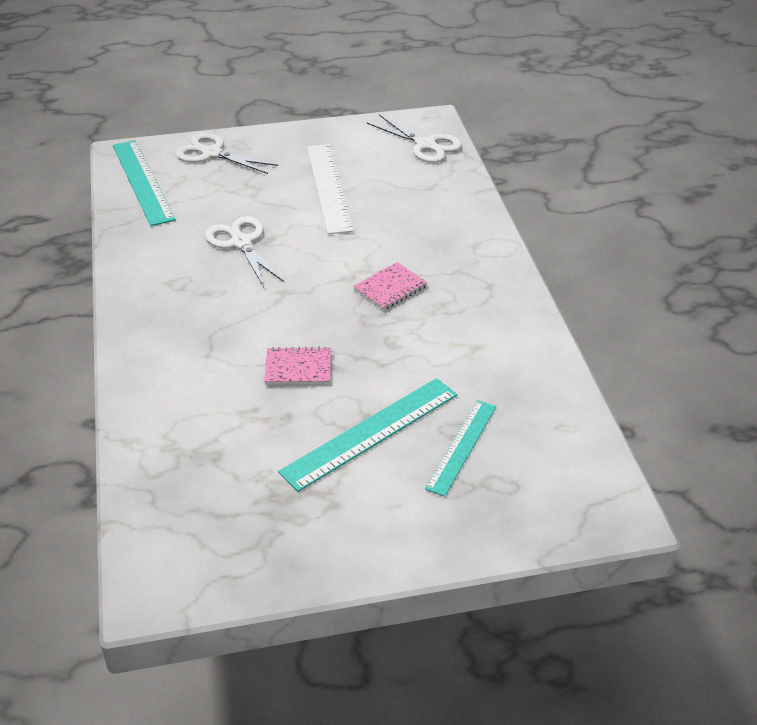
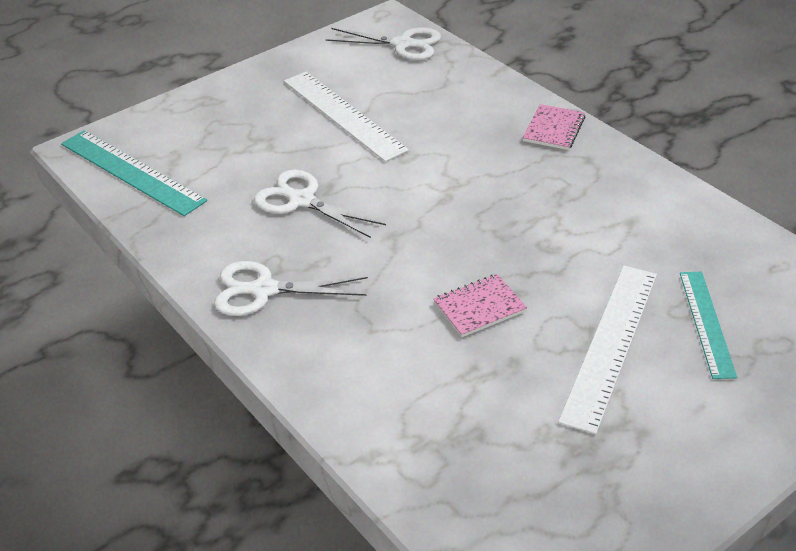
camera: 25 degrees left, 0 degrees up
(212, 153) = (185, 118): white scissors -> white scissors (264, 290)
(370, 432) = (610, 344): turquoise ruler -> white ruler
(390, 288) = (497, 194): pink notebook -> pink notebook (554, 129)

